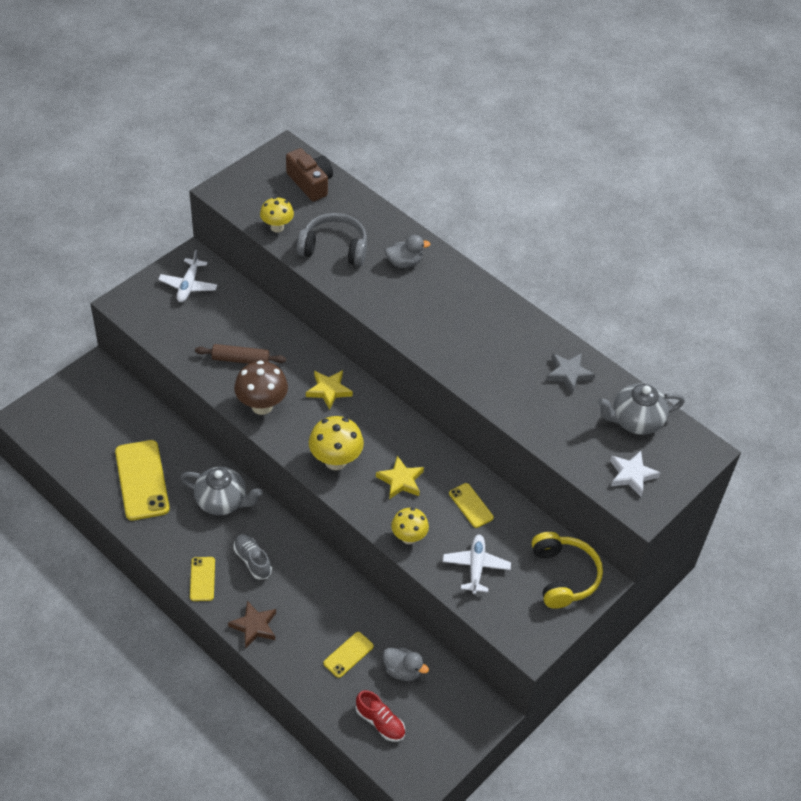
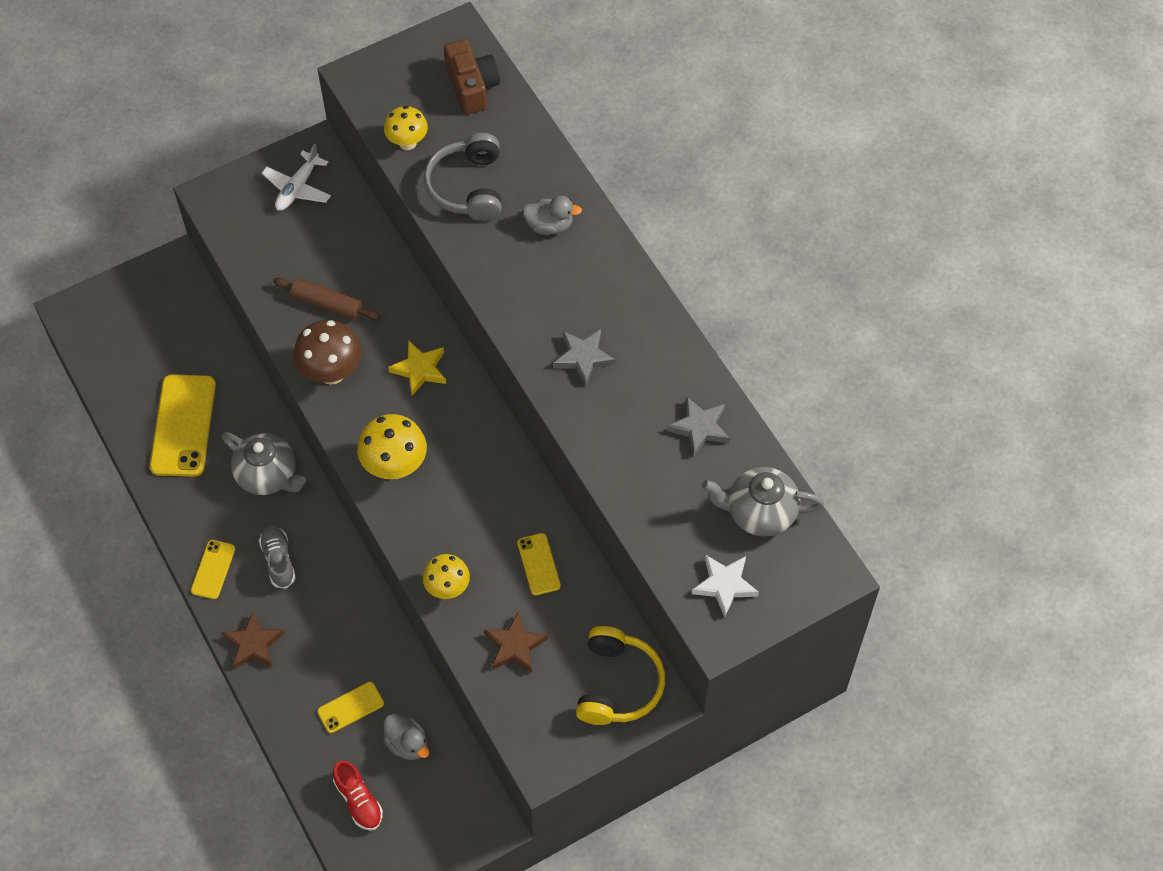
camera: 20 degrees right, 10 degrees up
(334, 248) = (468, 187): grey headphones -> grey headphones turned 120 degrees counterclockwise
(400, 480) = (465, 511): yellow star -> none
(465, 344) = (583, 357): none -> grey star
(476, 567) = (515, 646): white plane -> brown star

